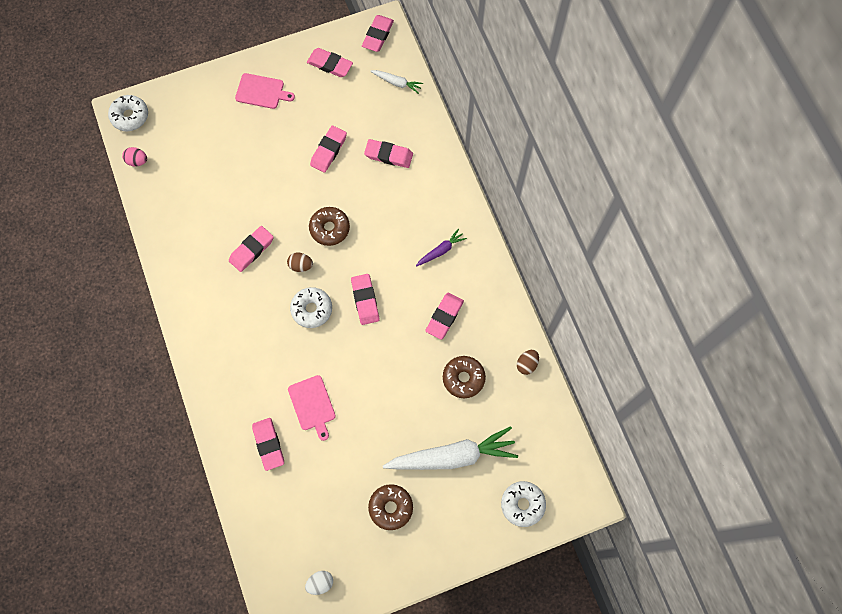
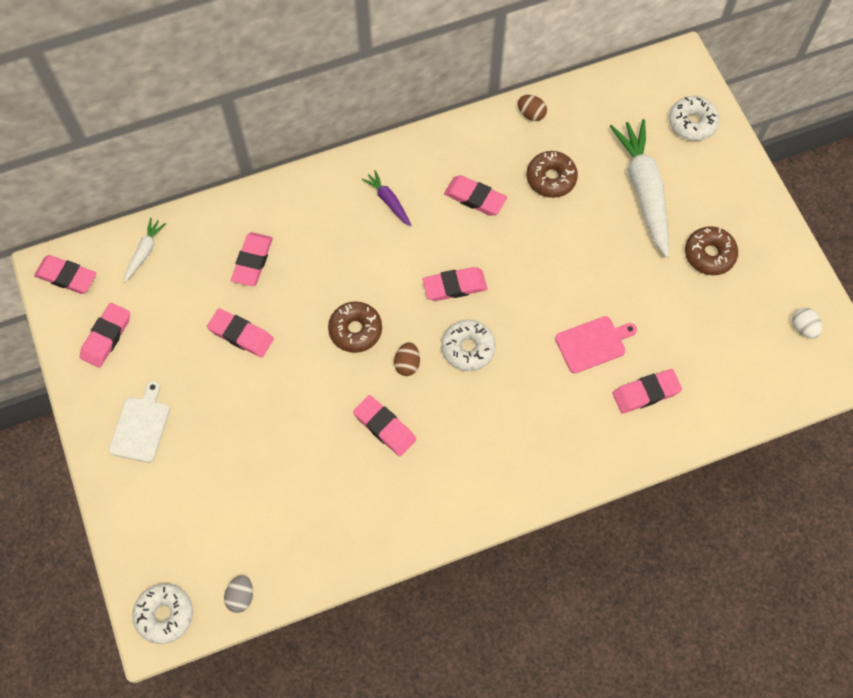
camera: 90 degrees left, 5 degrees down
(137, 161) = (241, 596): pink egg -> grey egg
(262, 91) = (141, 426): pink cutting board -> white cutting board

